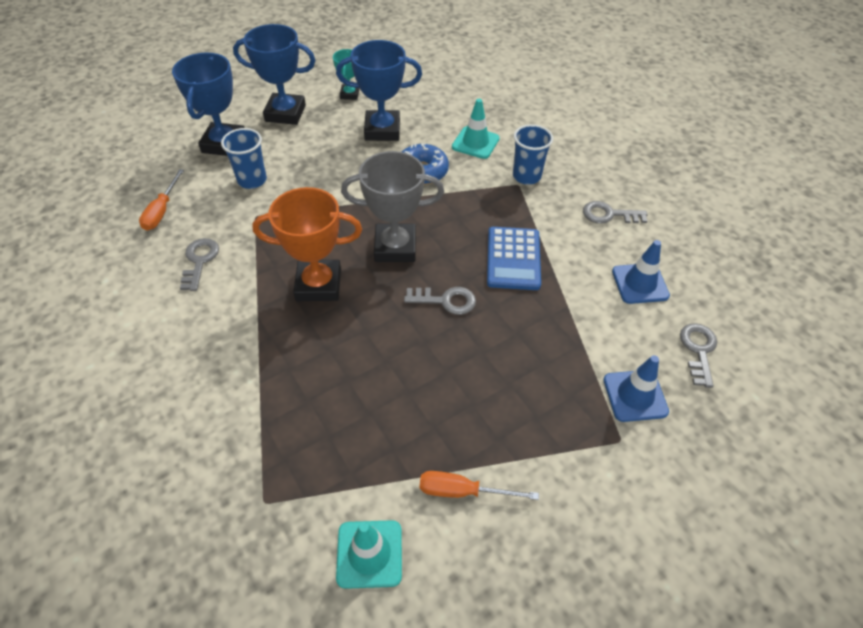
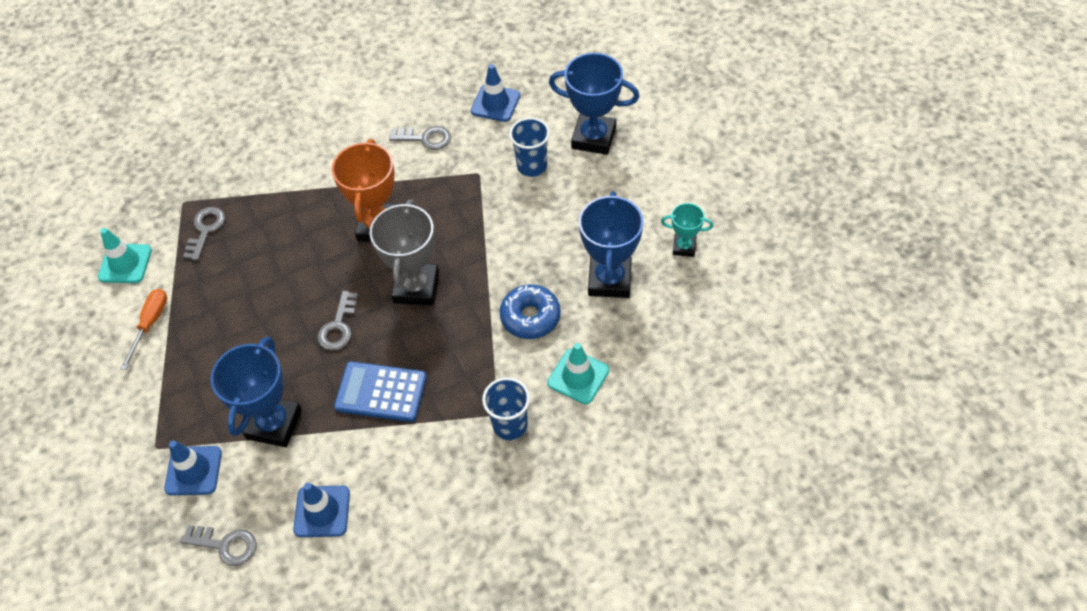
camera: 100 degrees right, 5 degrees up
(162, 211) = (495, 103): orange screwdriver -> blue traffic cone
(285, 113) = (646, 186): blue trophy -> blue trophy (274, 424)
(609, 214) = (431, 504): grey key -> grey key (205, 230)

